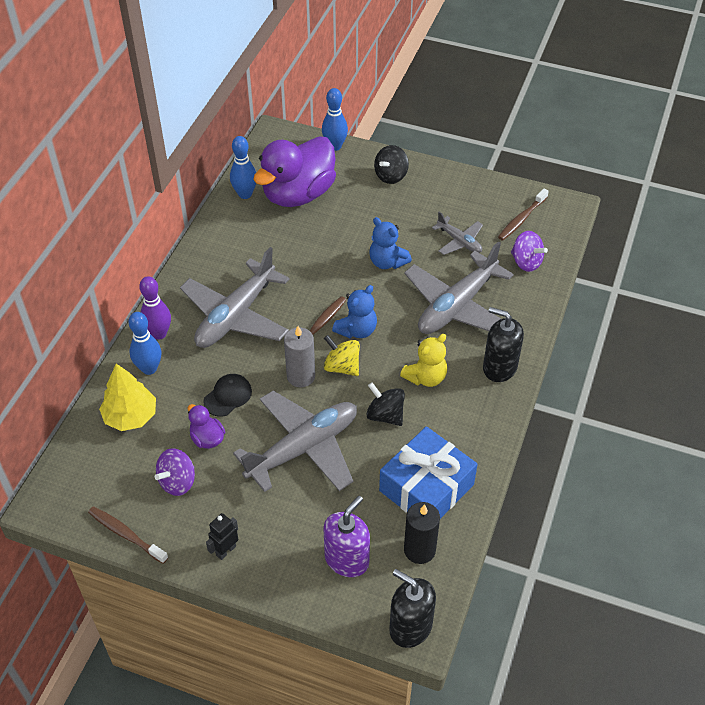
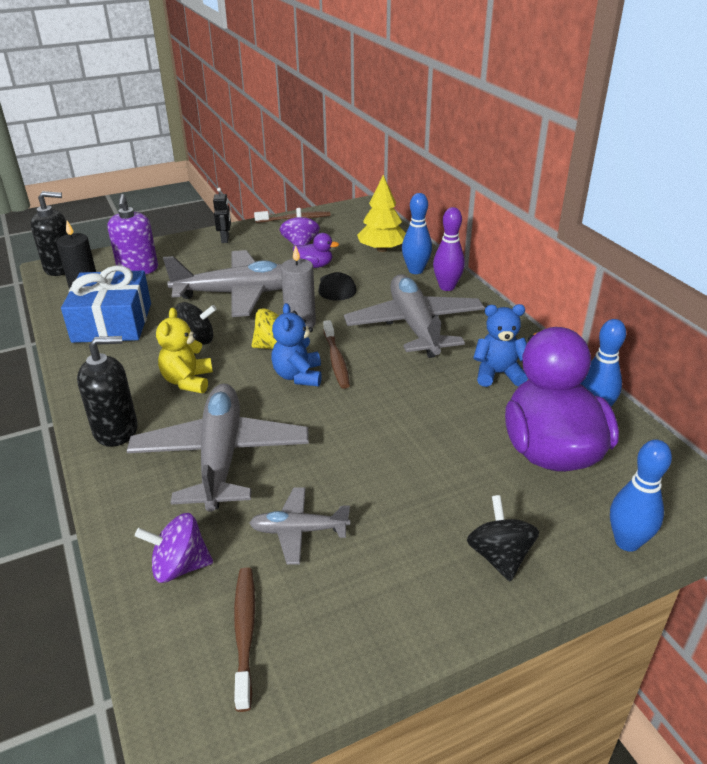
camera: 135 degrees right, 15 degrees down
(303, 448) = (238, 294): grey plane -> grey plane turned 105 degrees counterclockwise
(387, 262) = (351, 448): blue teddy bear -> blue teddy bear (498, 374)

